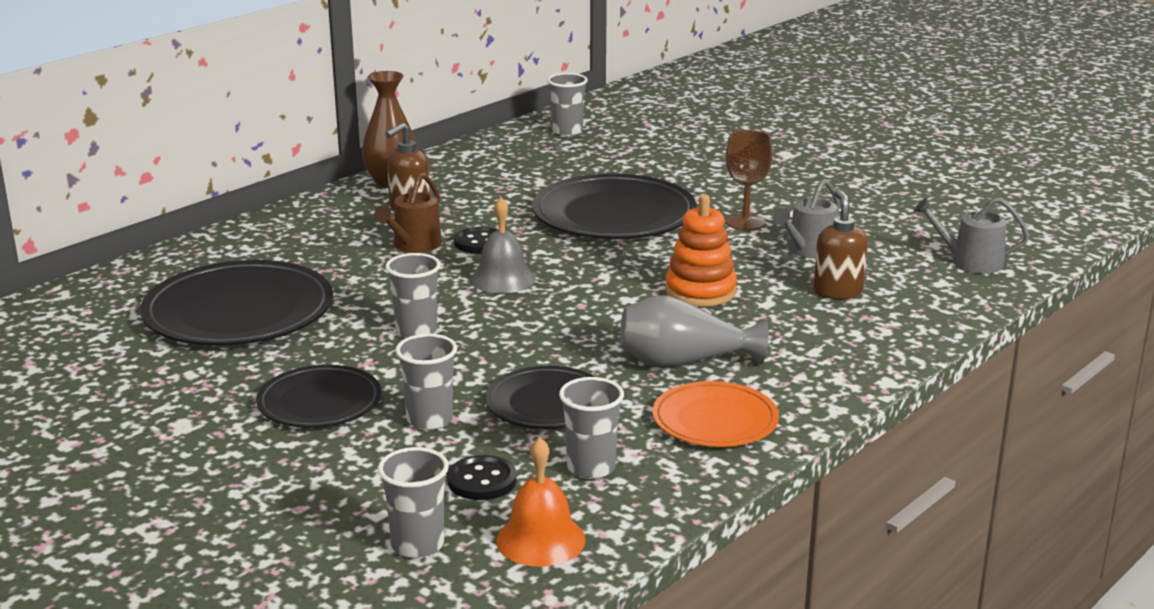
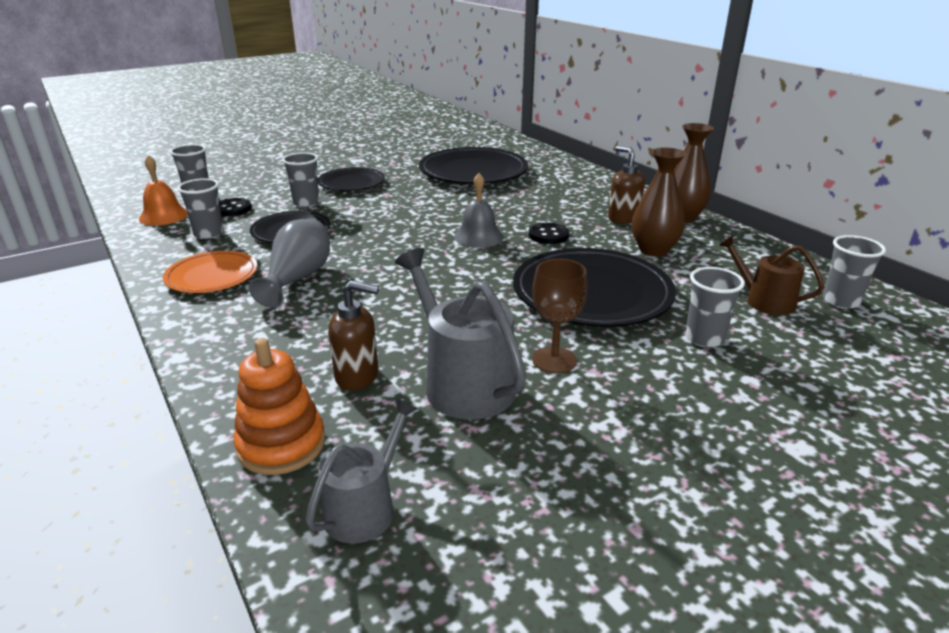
camera: 105 degrees right, 5 degrees up
(414, 245) = (551, 215): brown watering can -> brown watering can (764, 301)
(416, 331) = (416, 207): grey cup -> grey cup (704, 338)
(495, 193) = (653, 250): none -> brown vase
(700, 291) = (407, 306): orange stacking toy -> orange stacking toy (281, 445)
(808, 251) = (463, 383): grey watering can -> grey watering can, size x1.61

